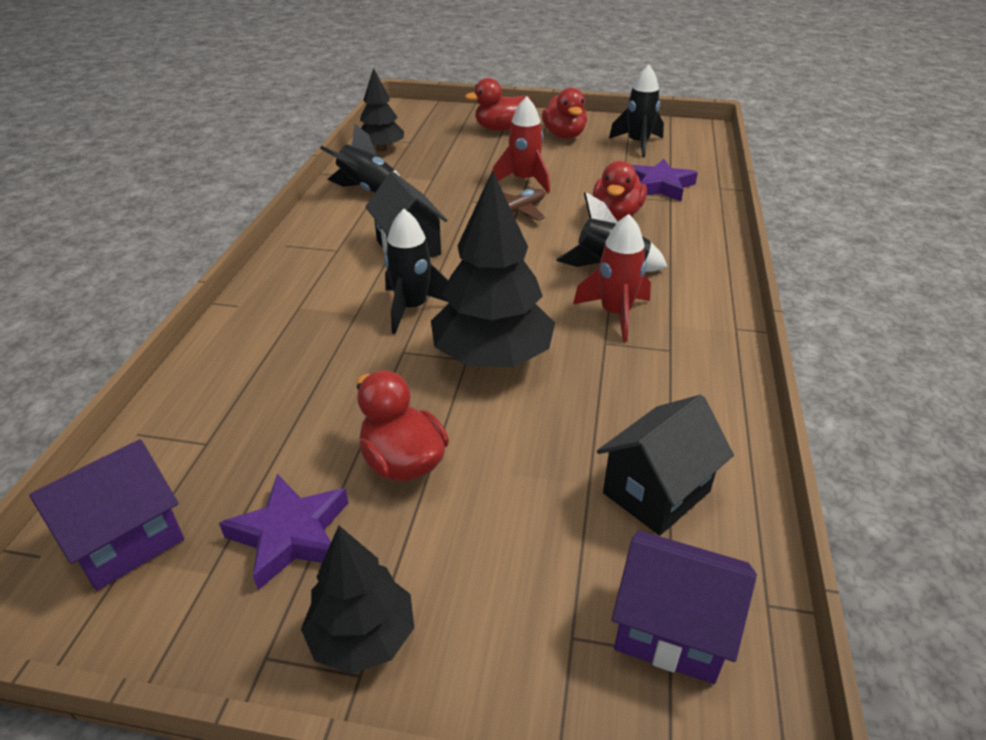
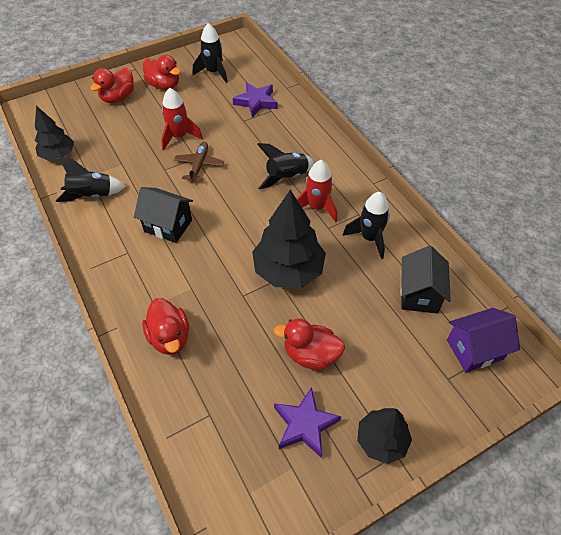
camera: 40 degrees left, 15 degrees up
(126, 541) = (237, 487): purple house -> none
(412, 308) = (217, 266): black rocket -> black rocket (369, 238)
(616, 214) = (254, 137): red duck -> red duck (170, 337)

